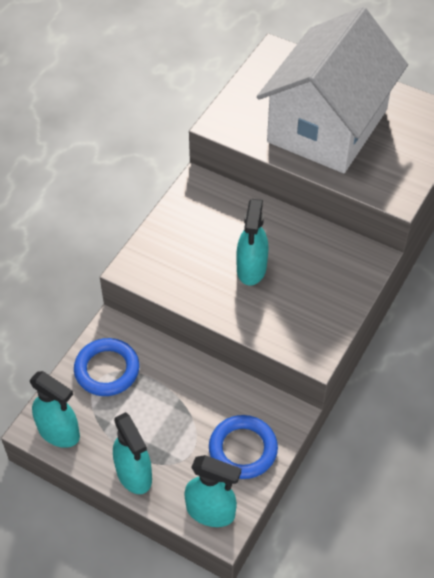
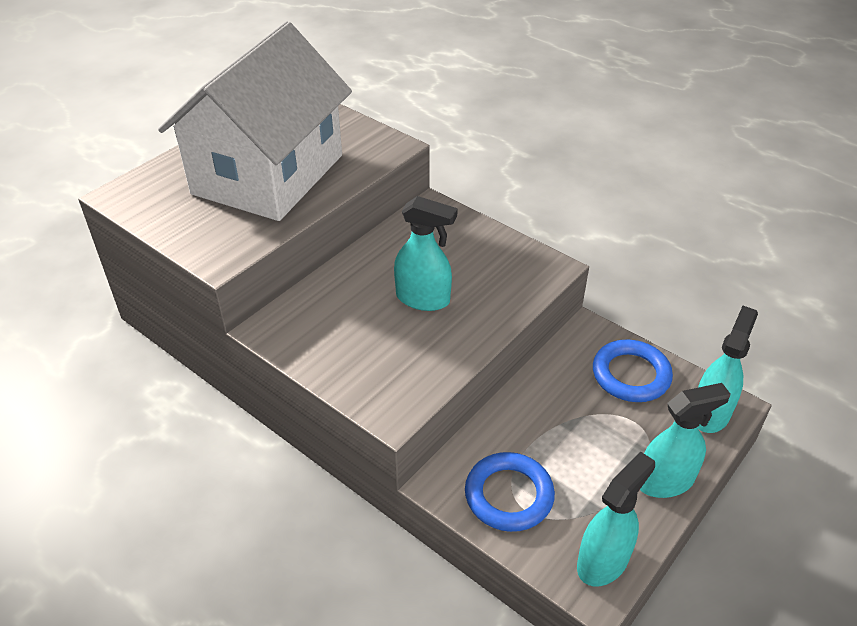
camera: 80 degrees left, 10 degrees down
(327, 126) = (268, 174): white house -> white house turned 75 degrees clockwise

